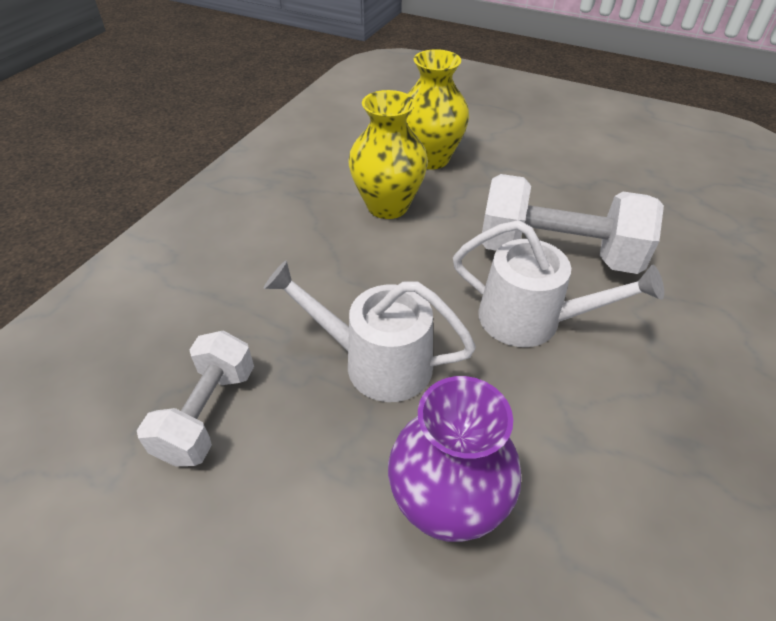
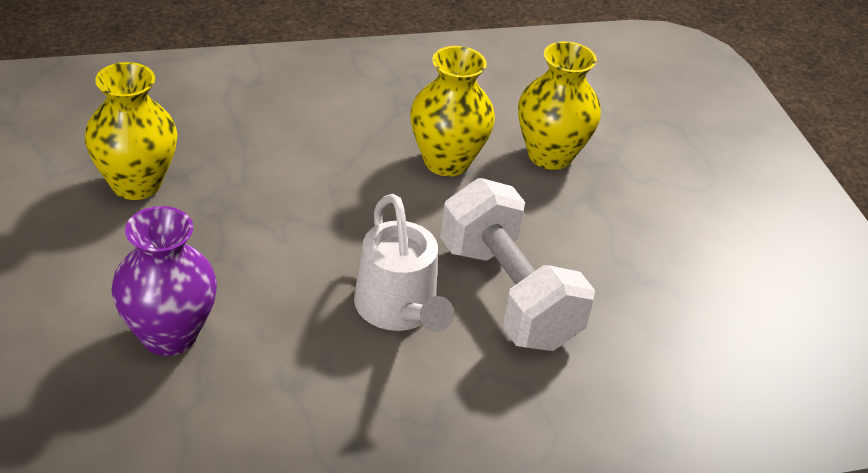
camera: 45 degrees right, 5 degrees down
(207, 413) = (136, 184): white dumbbell -> yellow vase
(375, 362) = (260, 241): white watering can -> none

